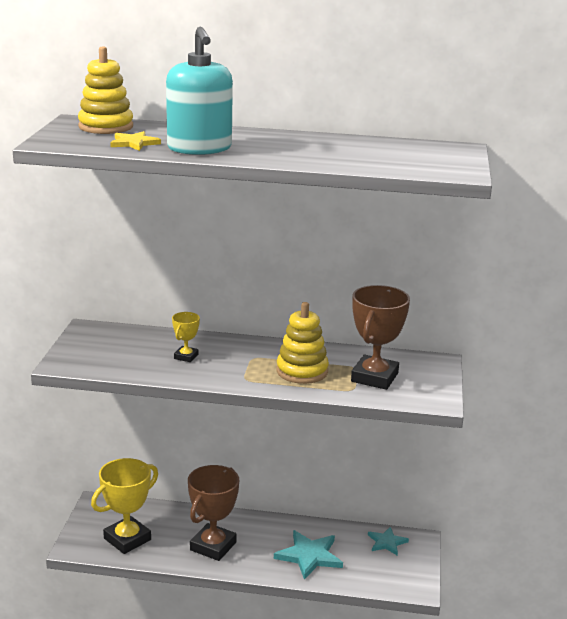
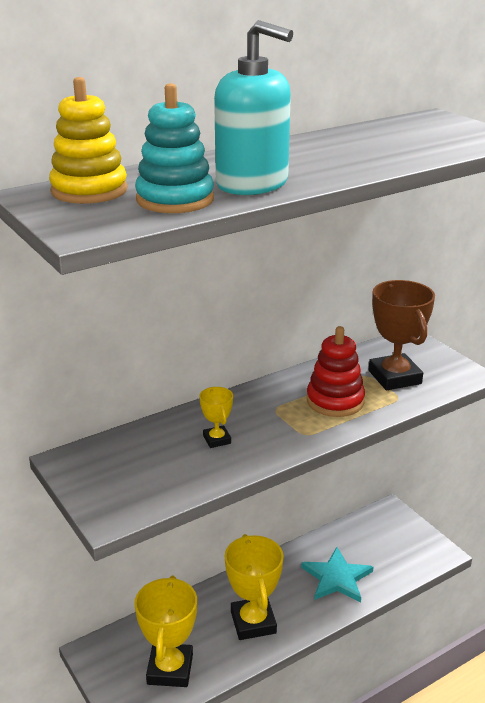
camera: 40 degrees left, 5 degrees up
(134, 143) = (175, 200): yellow star -> turquoise stacking toy
(213, 546) = (253, 622): brown trophy -> yellow trophy
(302, 371) = (335, 401): yellow stacking toy -> red stacking toy
(387, 542) = (373, 527): turquoise star -> none

